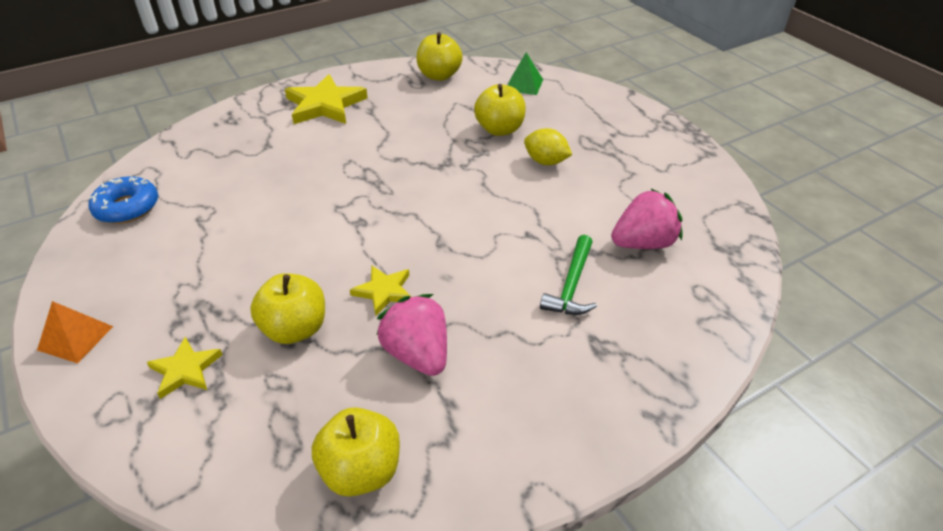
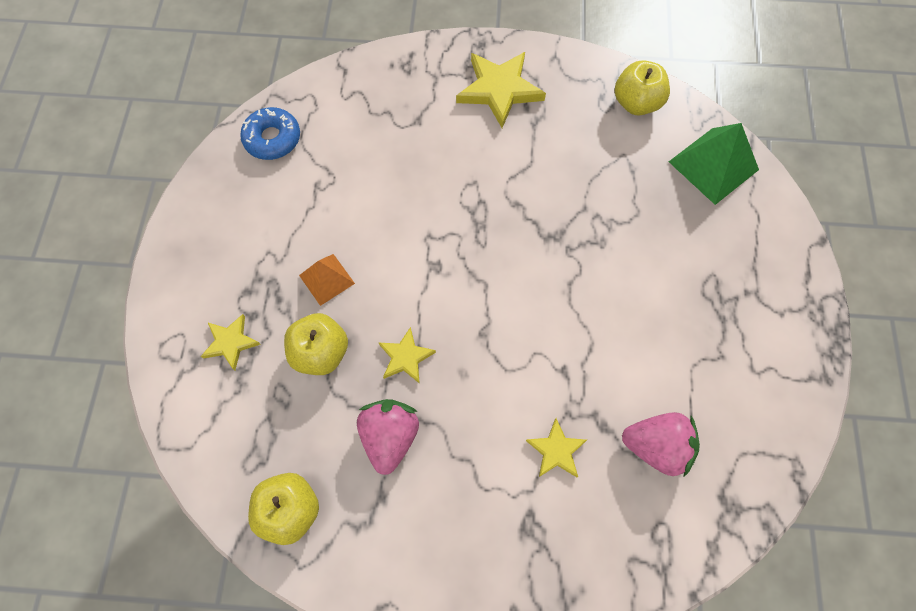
camera: 35 degrees right, 25 degrees up
(75, 338) = (178, 263): orange pyramid -> orange pyramid (326, 279)
(499, 129) = (638, 219): yellow apple -> none
(524, 85) = (713, 165): green pyramid -> green pyramid, size x1.68
(546, 162) = (649, 290): yellow lemon -> none
(572, 285) = (556, 450): green hammer -> yellow star

